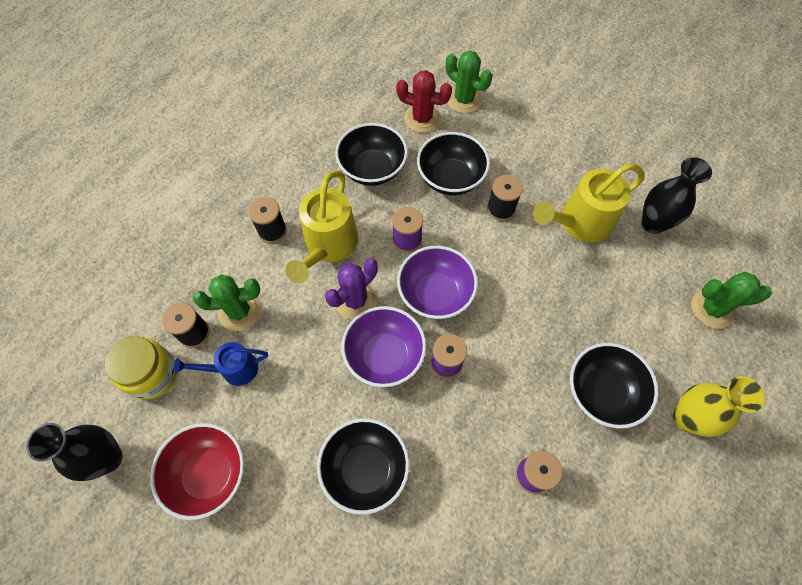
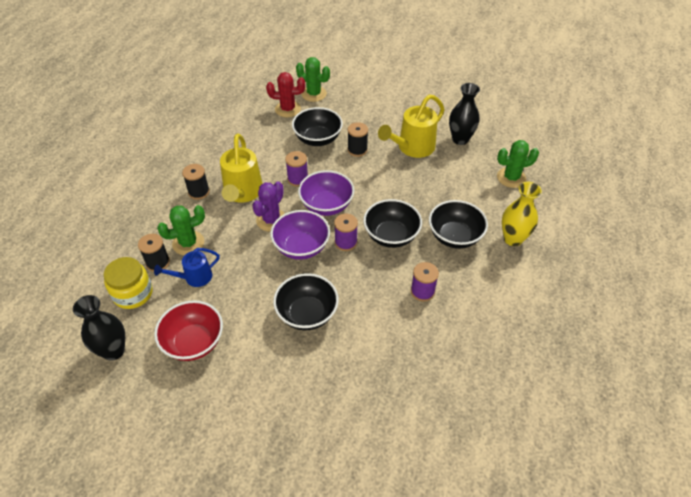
camera: 15 degrees left, 15 degrees down
(372, 169) = (261, 144): black bowl -> black bowl (391, 236)

